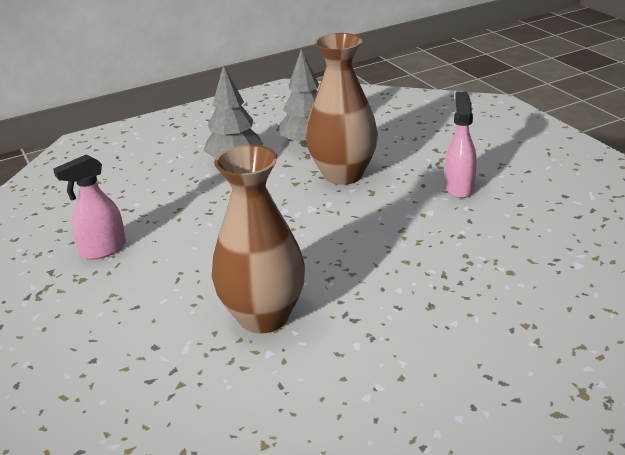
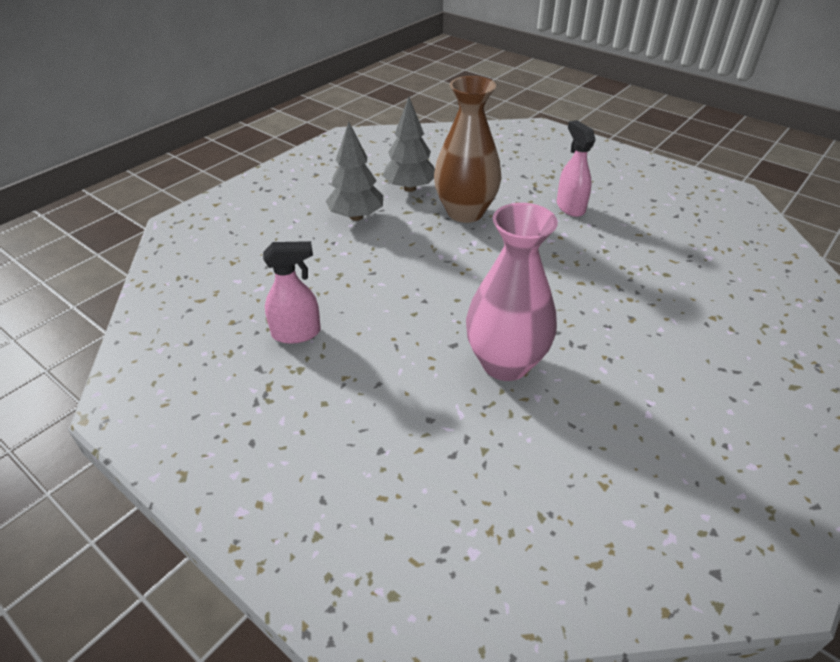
camera: 25 degrees left, 10 degrees up
(102, 250) = (297, 333): pink spray bottle -> pink spray bottle turned 135 degrees counterclockwise
(263, 317) = (505, 363): brown vase -> pink vase

